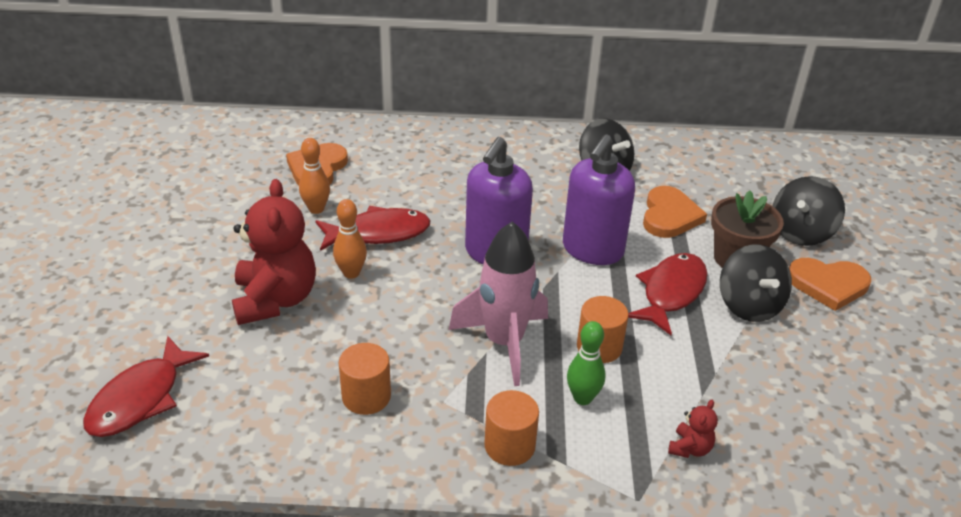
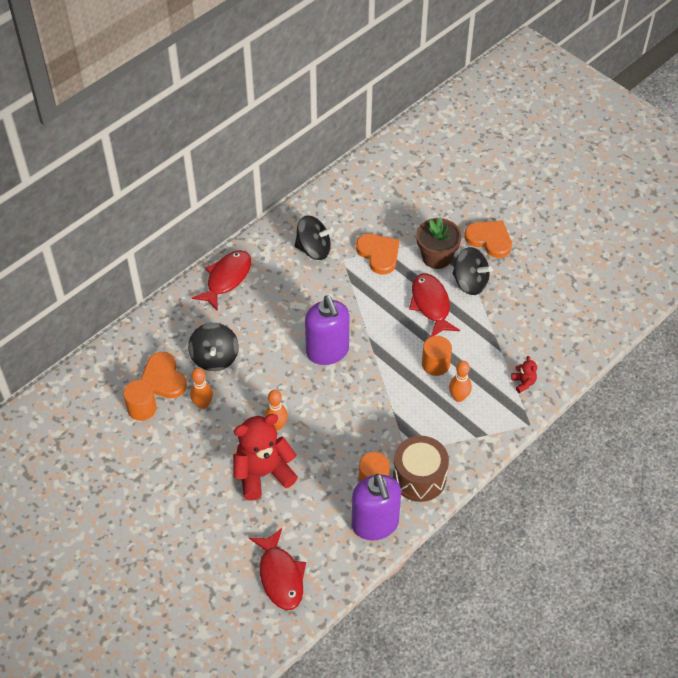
camera: 45 degrees left, 15 degrees up
(275, 300) = (263, 473): red teddy bear -> red teddy bear turned 60 degrees counterclockwise
(379, 233) = (256, 390): red fish -> red fish (226, 278)
(419, 437) = (419, 477): none -> brown drum
(504, 342) = (394, 399): pink rocket -> none
(509, 446) = (458, 447): orange cylinder -> orange cylinder (142, 408)
(582, 398) = (458, 397): green bowling pin -> orange bowling pin
(592, 250) = (369, 309): purple soap dispenser -> purple soap dispenser (375, 524)
(800, 232) = (447, 214): black spinning top -> black spinning top (215, 358)
(828, 285) = (489, 240): orange heart -> orange heart turned 105 degrees counterclockwise

